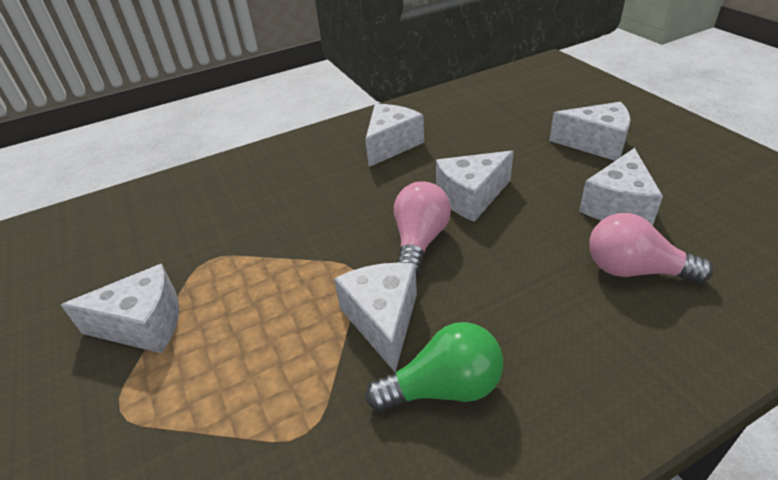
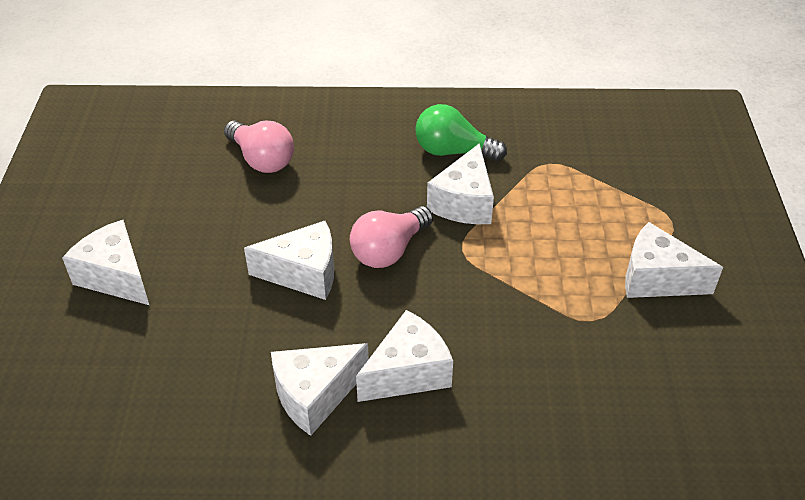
camera: 155 degrees left, 5 degrees up
(618, 206) = (200, 206): white cheese -> white cheese (408, 372)

